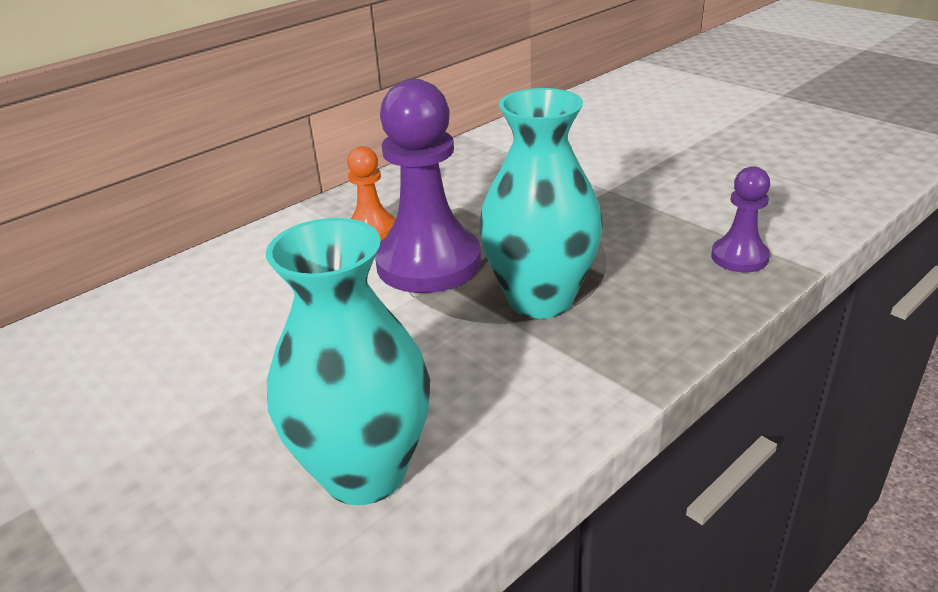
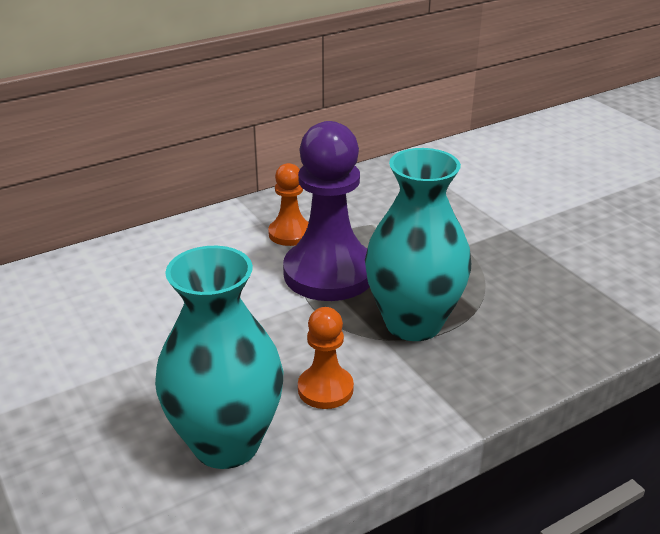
camera: 10 degrees right, 0 degrees up
(464, 388) = (325, 389): none -> orange pawn
(739, 257) = (604, 314): purple pawn -> none

